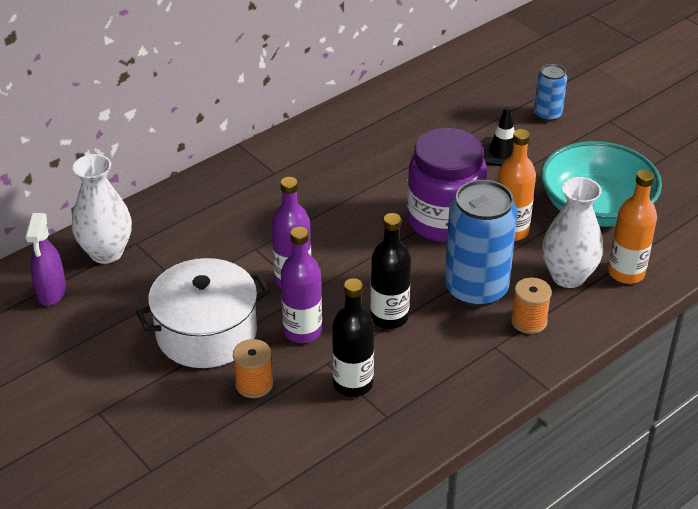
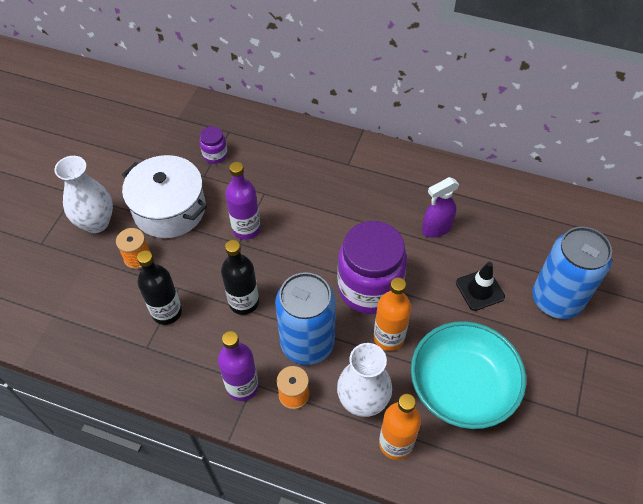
camera: 60 degrees right, 15 degrees up
(51, 293) = (160, 118): purple spray bottle -> purple spray bottle (436, 228)
(106, 252) = (211, 123): white vase -> white vase (96, 222)
(160, 266) = (215, 155): none -> purple jar
(302, 331) = (200, 259): purple bottle -> purple bottle (242, 386)
(547, 114) = (556, 299): blue can -> blue can, size x1.94

